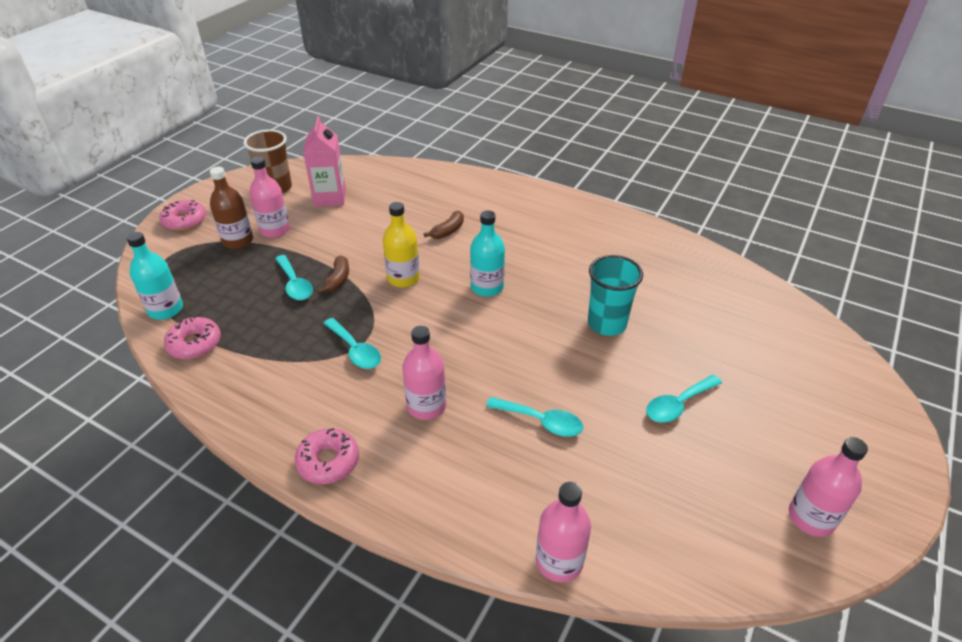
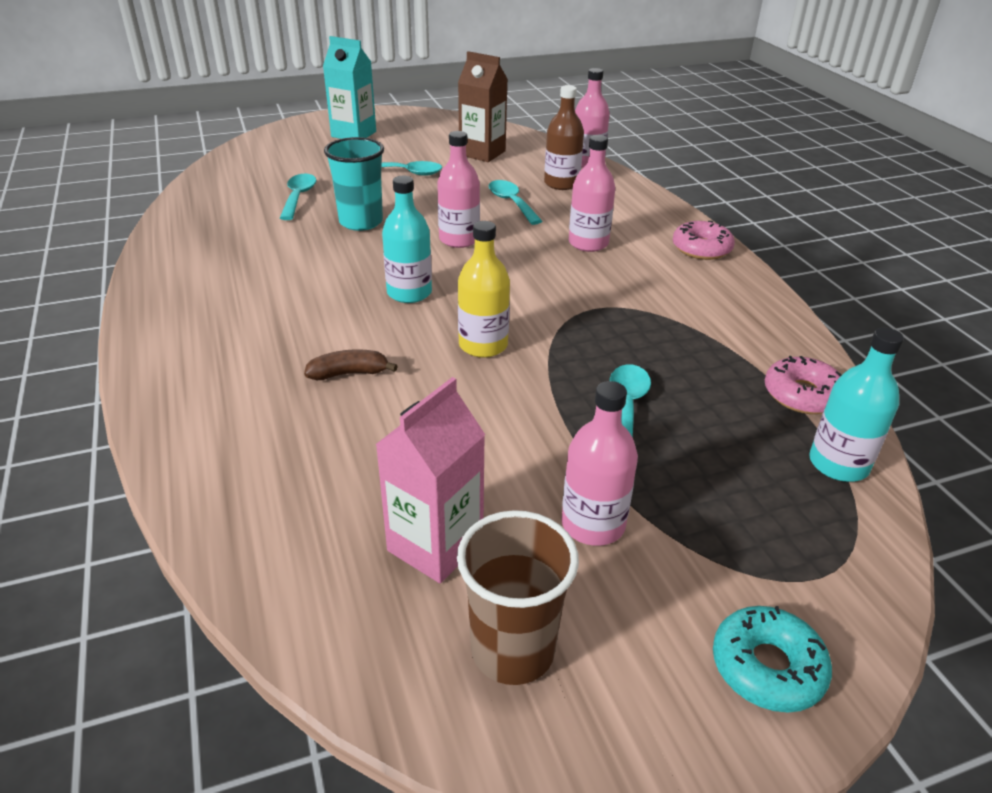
camera: 140 degrees left, 5 degrees down
(185, 221) = (767, 667): pink donut -> turquoise donut
(238, 241) = (673, 538): brown bottle -> brown bottle (561, 183)
(338, 280) = (564, 384): brown banana -> none
(355, 350) = (612, 304): turquoise spoon -> turquoise spoon (298, 197)
(675, 494) = (482, 153): none -> brown carton
(811, 517) = (428, 125): pink bottle -> pink bottle (459, 239)
(825, 436) = (353, 134): none -> turquoise carton

